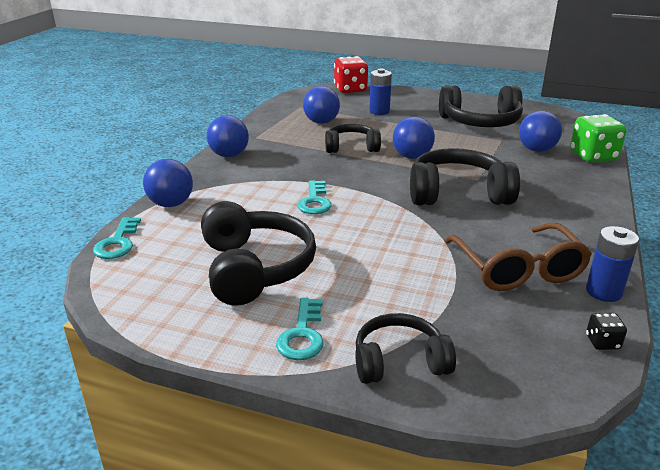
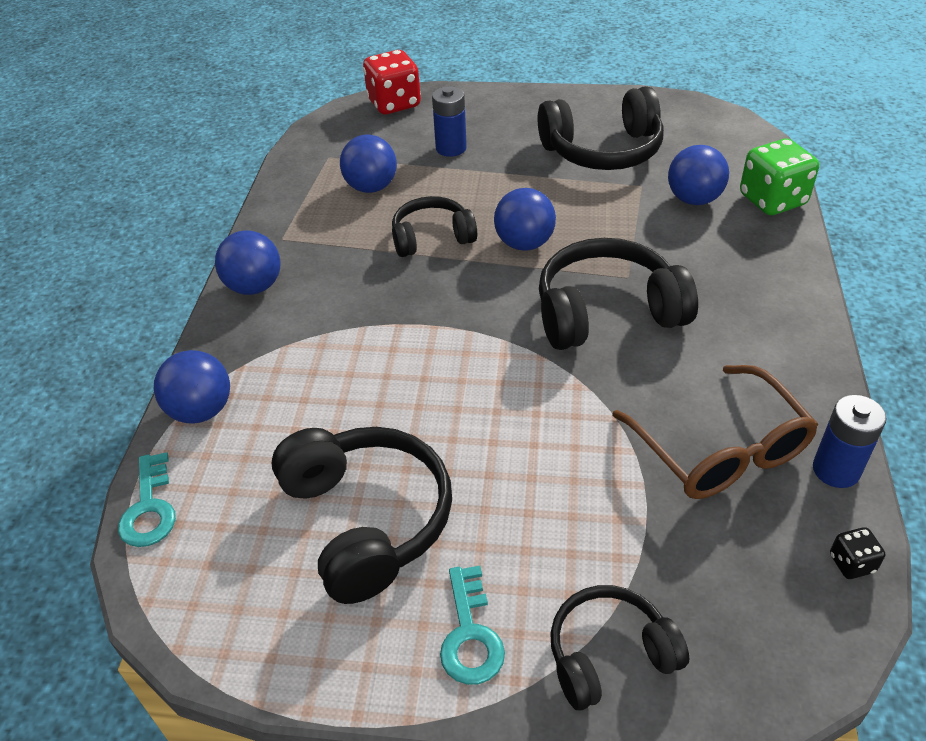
camera: 10 degrees left, 15 degrees up
(315, 201) = (411, 365): turquoise key -> none

